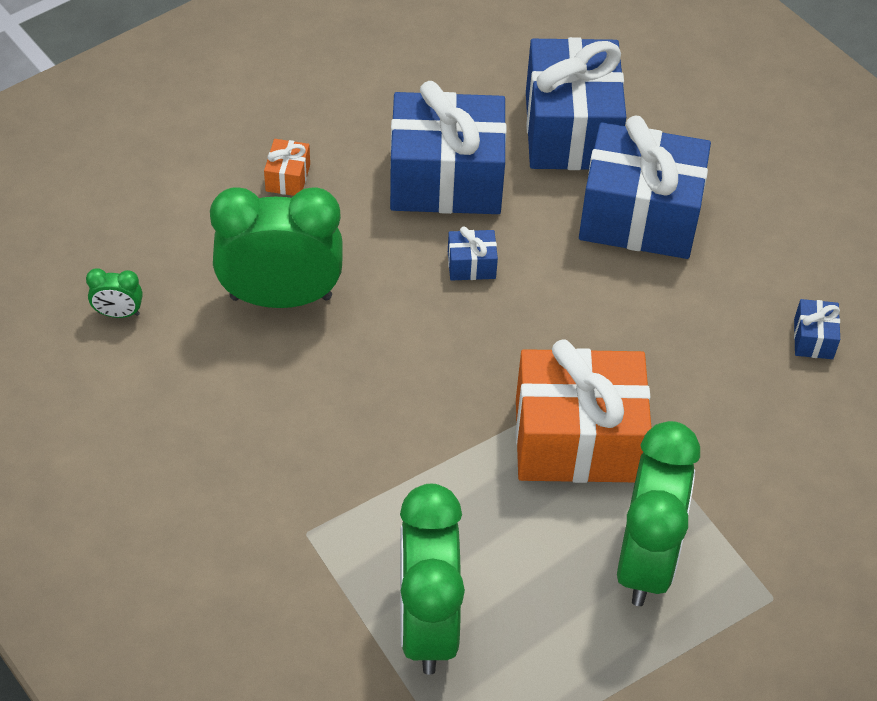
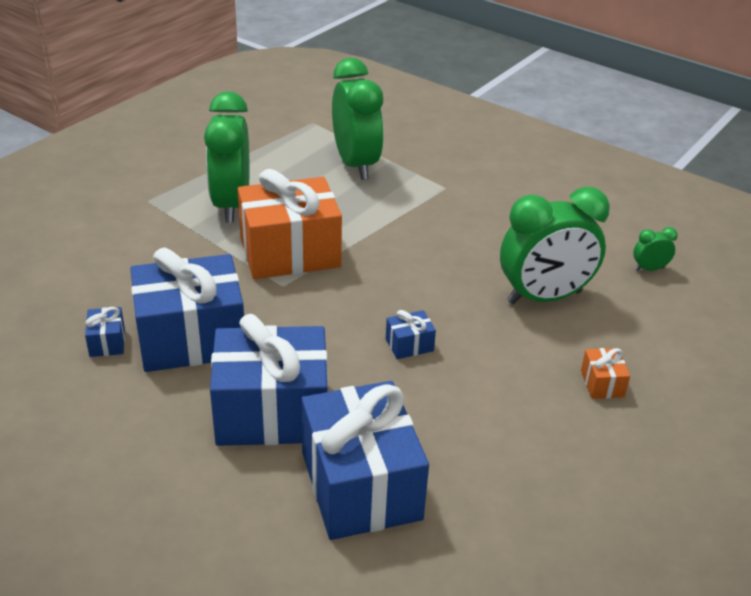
camera: 165 degrees right, 15 degrees down
(446, 179) = (463, 410): blue gift -> blue gift (191, 338)

